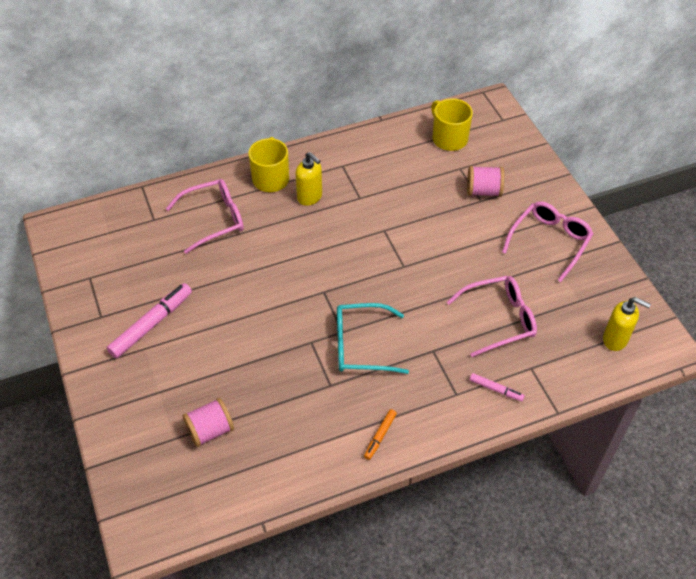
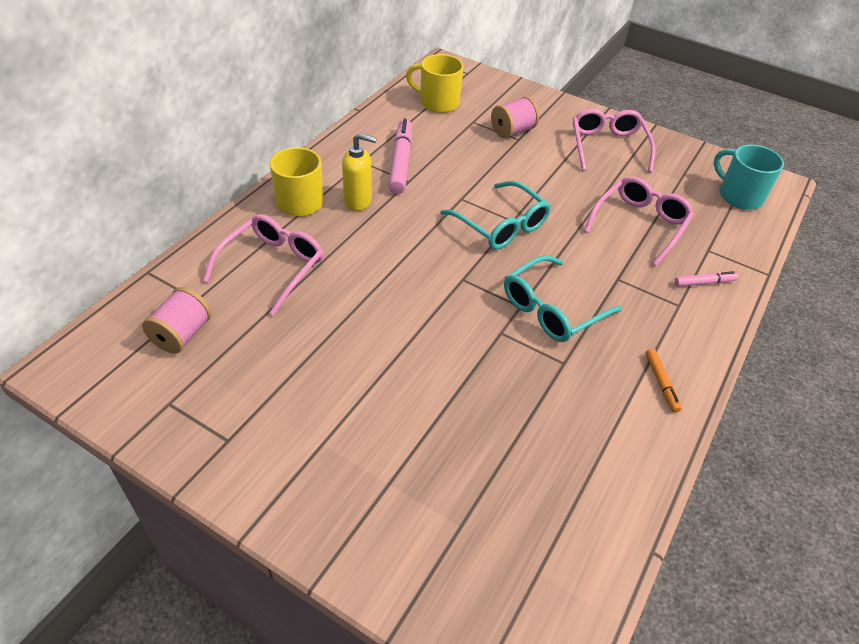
camera: 40 degrees left, 5 degrees down
(151, 324) = (304, 412): pink marker -> pink marker (401, 162)
(210, 430) = (493, 488): pink spool -> pink spool (182, 334)
(391, 265) = (500, 225): none -> turquoise glasses
(615, 339) = (739, 196): yellow soap dispenser -> turquoise mug

